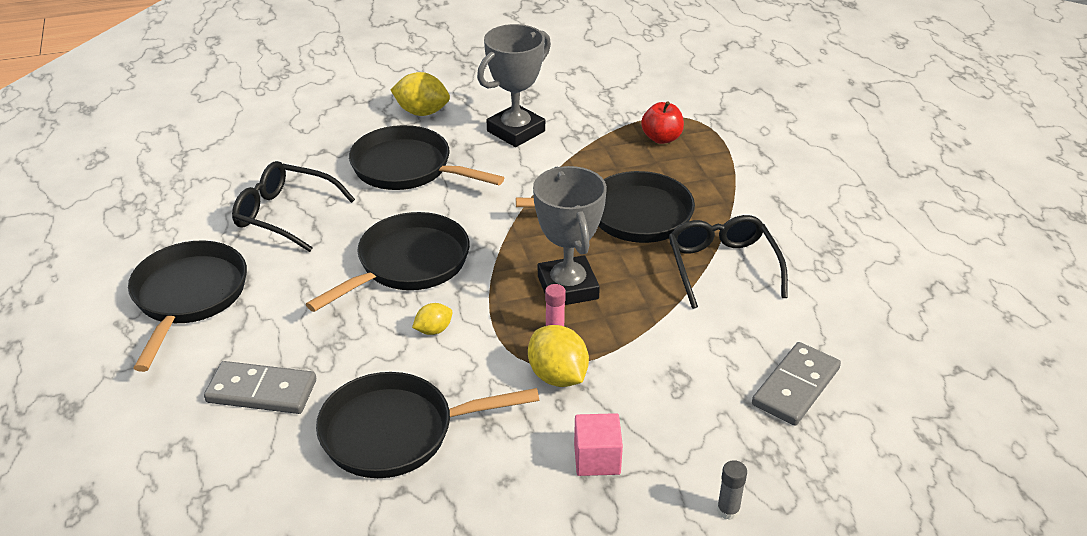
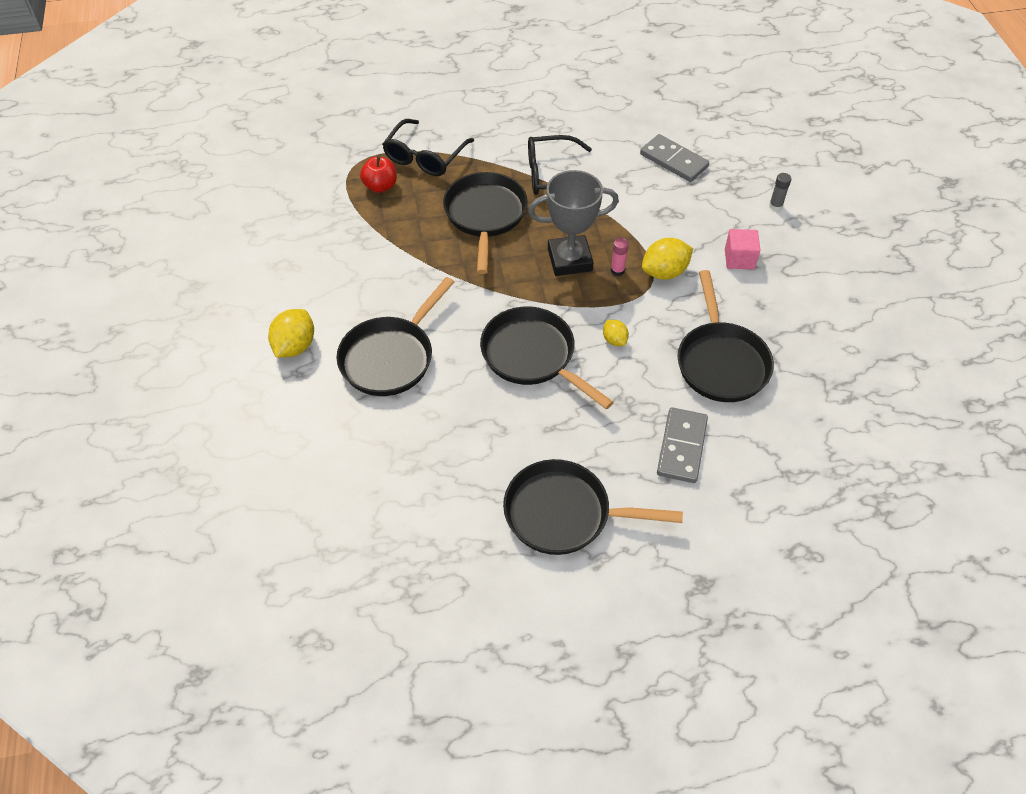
camera: 85 degrees left, 15 degrees up
(284, 214) = (449, 449): black glasses -> black glasses (425, 157)
(516, 131) = (346, 278): grey trophy -> none

